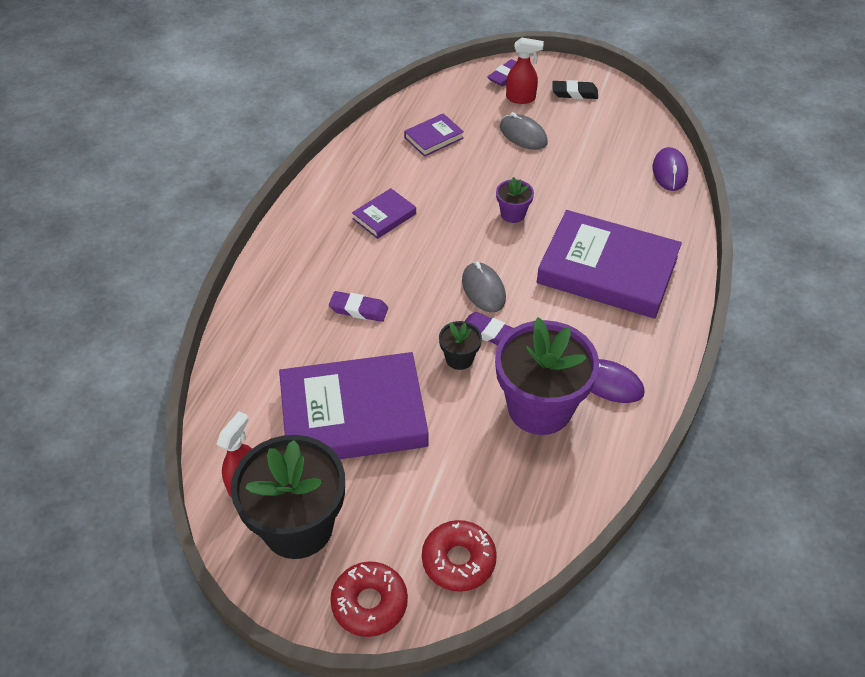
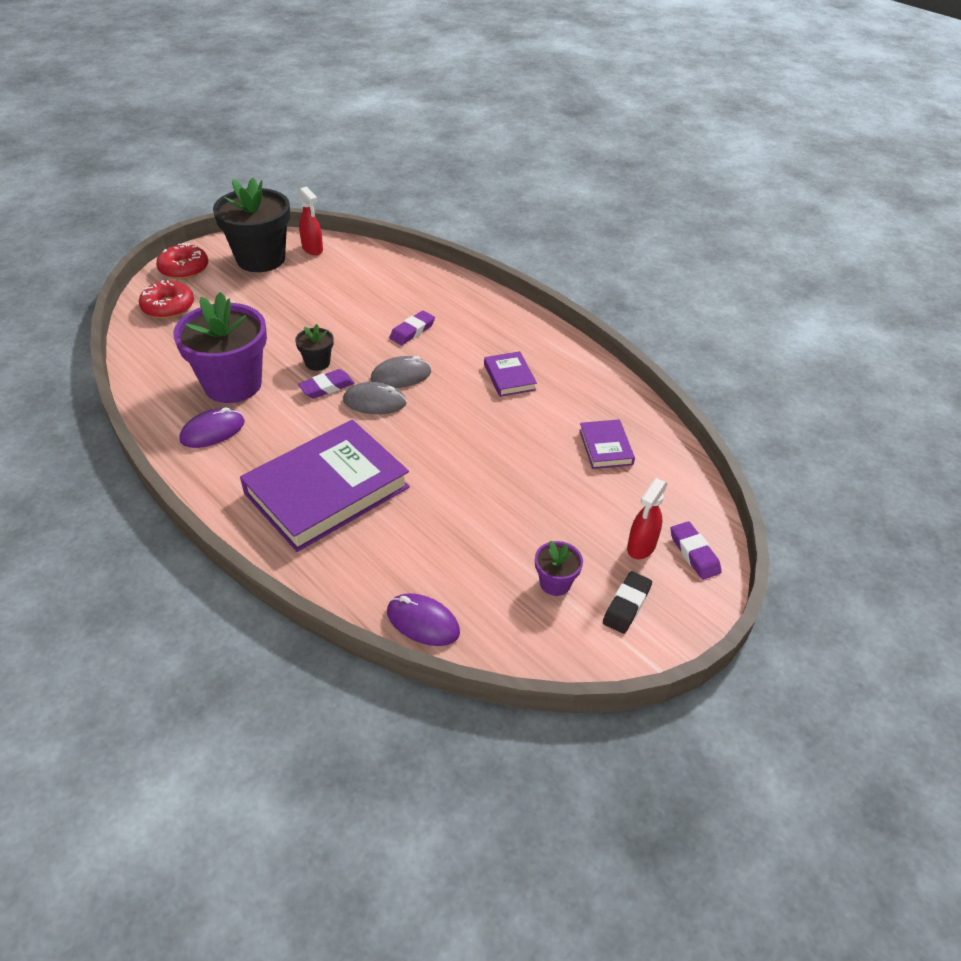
camera: 115 degrees right, 5 degrees down
(353, 414) = (318, 301): purple book -> none
(513, 214) = (452, 458): purple flower pot -> purple flower pot (555, 583)
(523, 135) = (570, 519): grey mouse -> grey mouse (401, 376)

